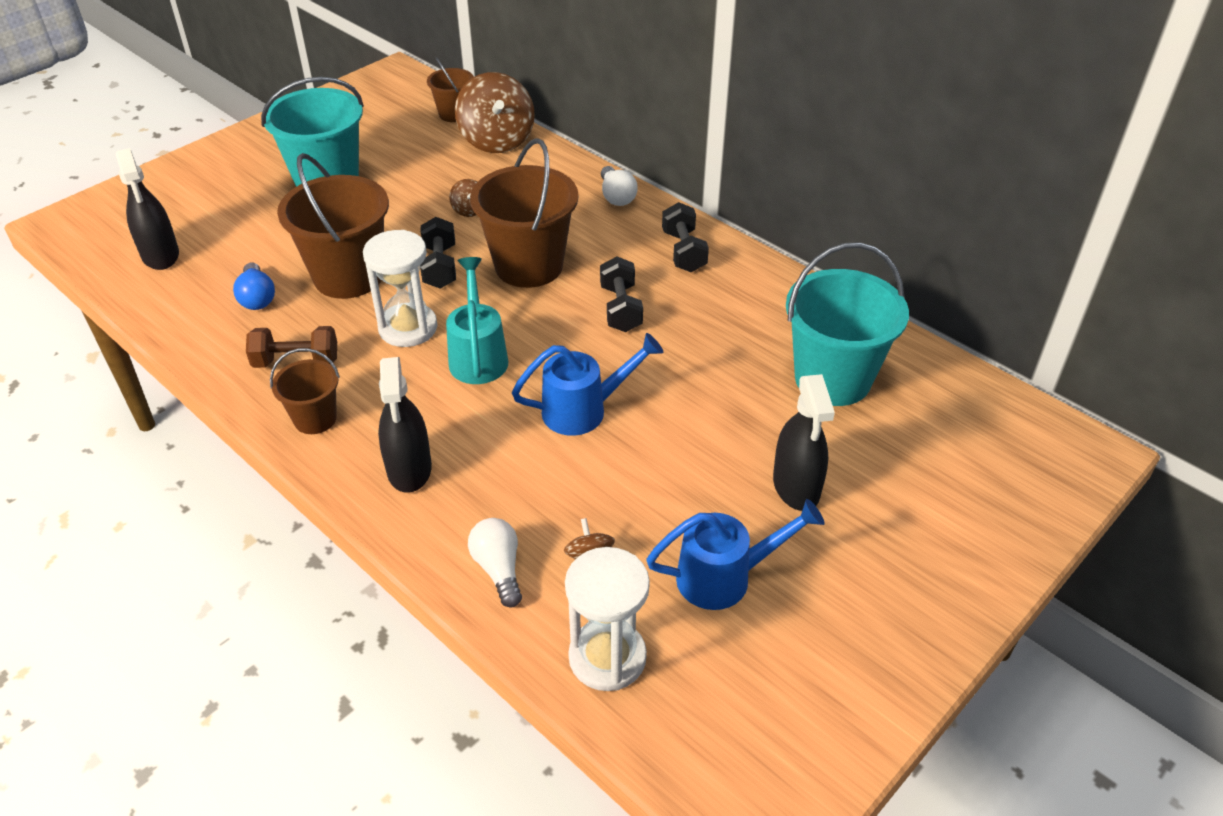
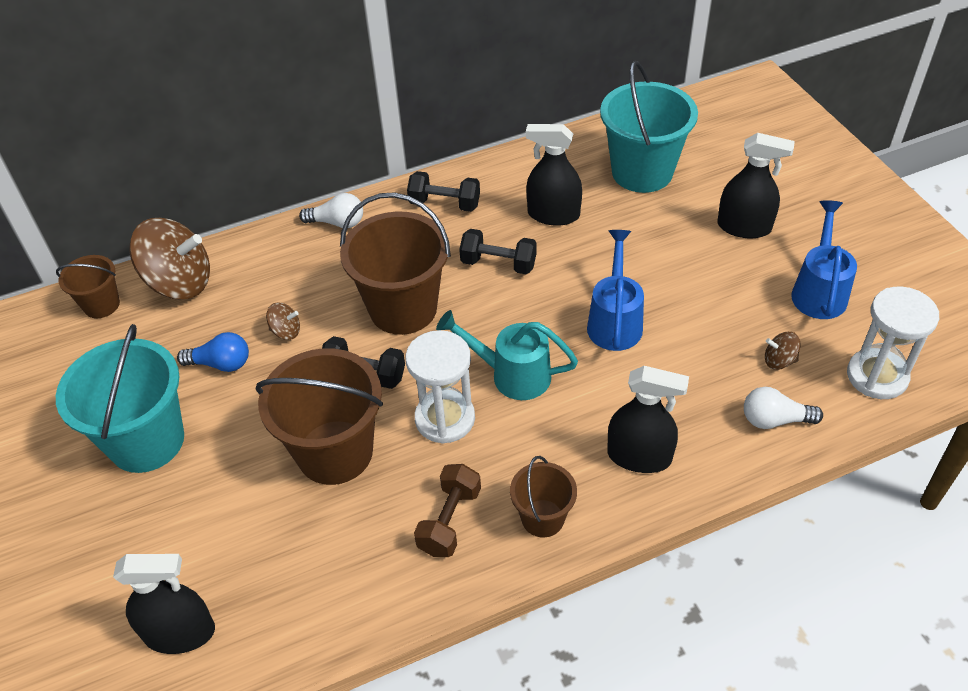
camera: 65 degrees left, 5 degrees up
(257, 297) = (323, 541): blue light bulb -> blue light bulb (221, 363)
(716, 328) = (553, 215): none -> black spray bottle

